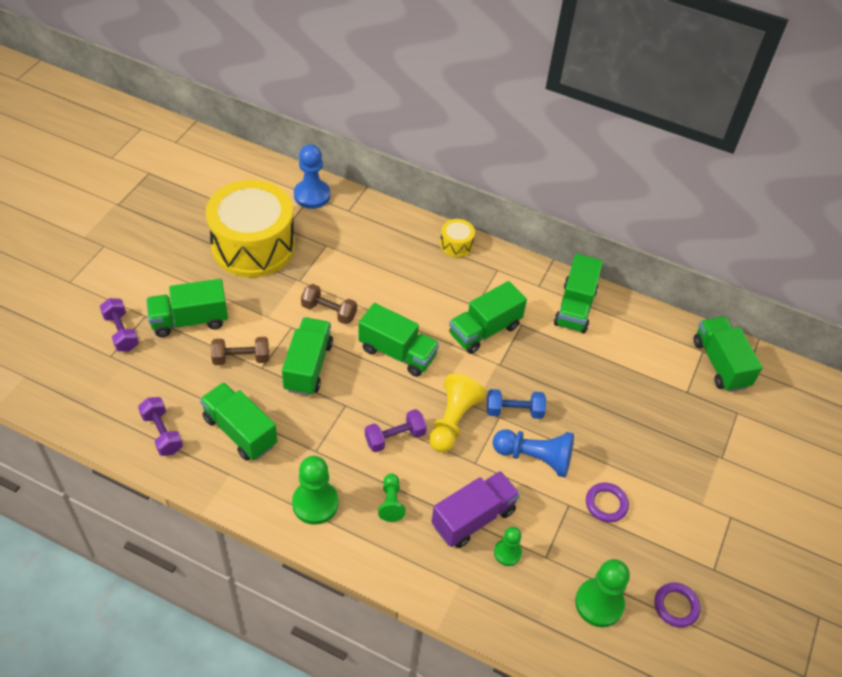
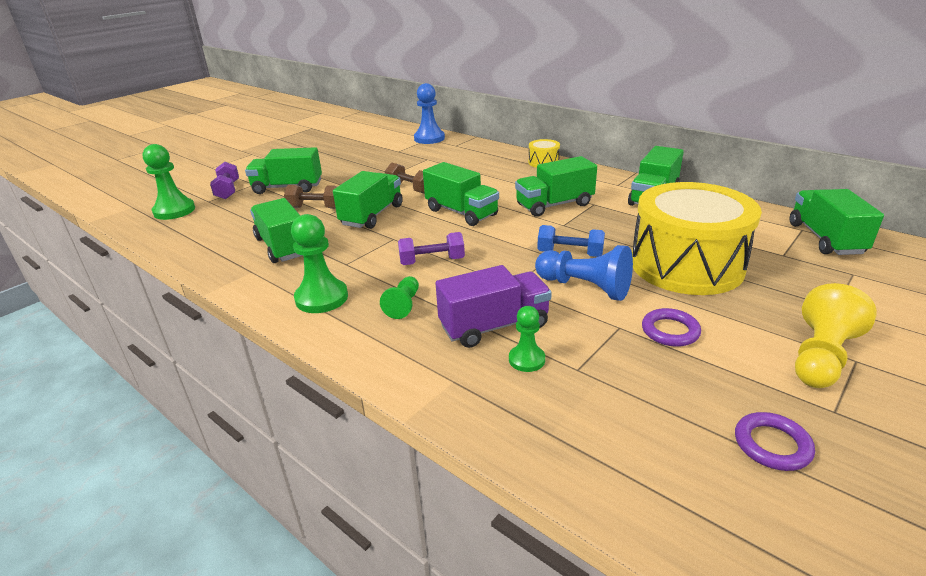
camera: 20 degrees right, 20 degrees down
(162, 433) = (212, 243): purple dumbbell -> none
(253, 246) = (366, 157): yellow drum -> yellow drum (686, 265)
(452, 421) = (499, 255): yellow pawn -> yellow pawn (821, 357)
(599, 603) = (646, 425): green pawn -> green pawn (174, 211)

